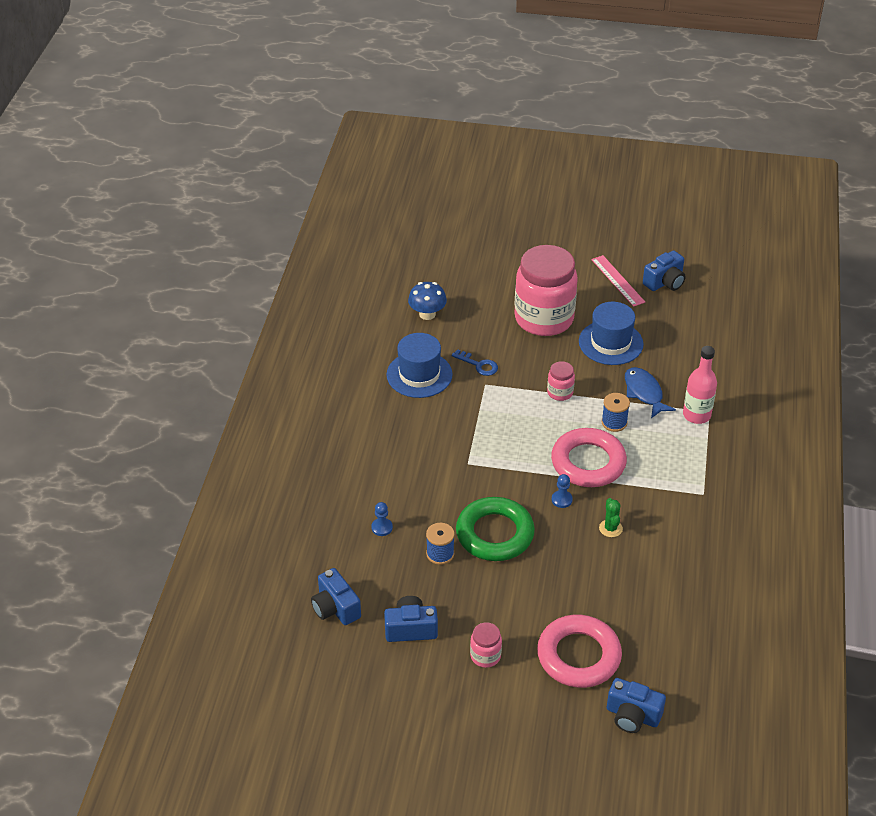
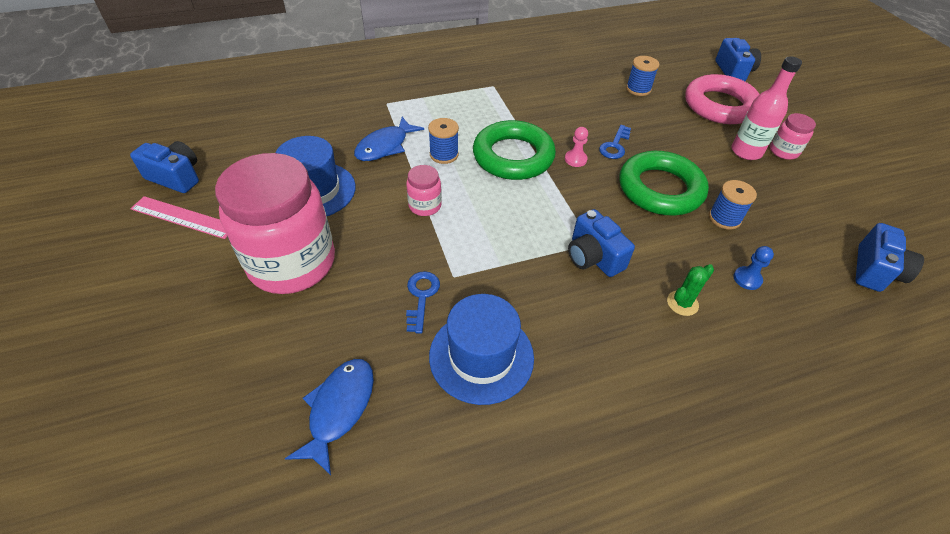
camera: 120 degrees left, 5 degrees up
(411, 629) = (821, 205): blue camera -> blue camera (593, 257)
(427, 314) = (339, 409): blue mushroom -> blue fish
(561, 500) = (575, 159): blue pawn -> pink pawn
(564, 535) = (615, 146): none -> blue key
(588, 462) = (513, 156): pink ring -> green ring
(610, 528) = (579, 122): green cactus -> green cactus (682, 303)
(617, 280) = (183, 217): pink ruler -> pink ruler turned 75 degrees clockwise
(641, 604) = (638, 89): none -> blue spool
(696, 415) = (396, 108): pink bottle -> pink bottle (746, 152)

